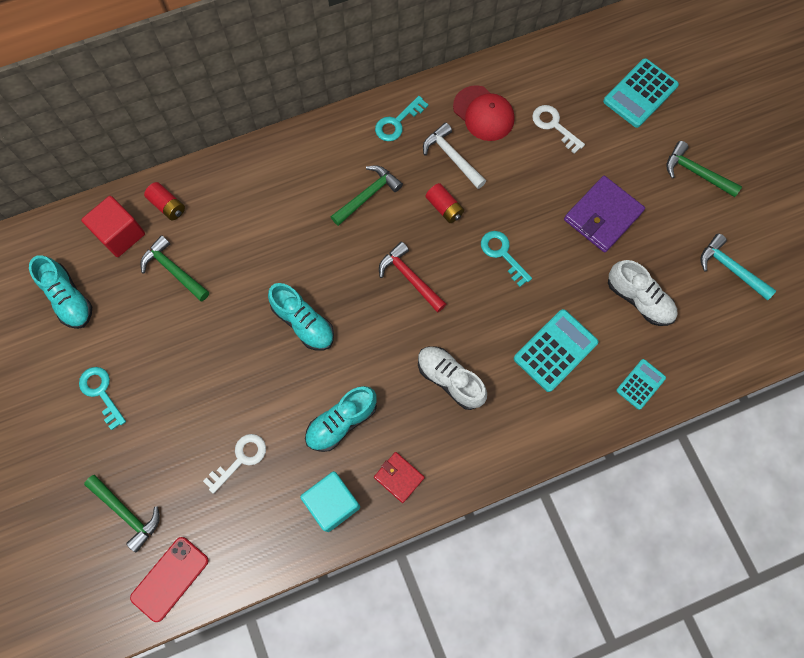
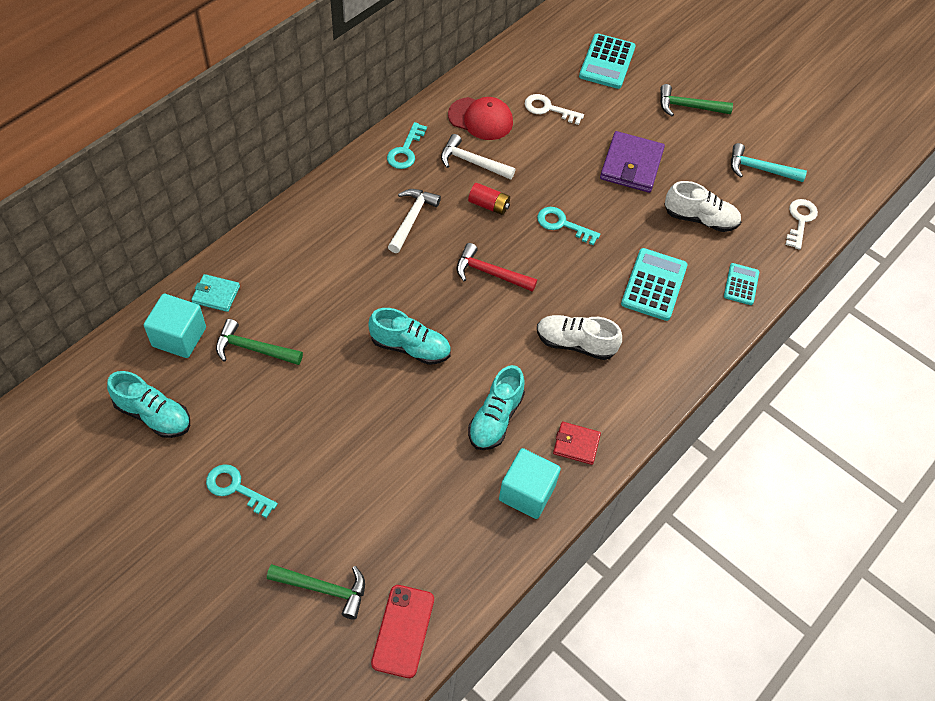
camera: 30 degrees left, 15 degrees down
(120, 234) = (179, 337): red cube -> turquoise cube
(167, 206) = (216, 294): red battery -> turquoise wallet
(240, 459) = (415, 491): white key -> white key (800, 220)
(368, 195) = (411, 219): green hammer -> white hammer

